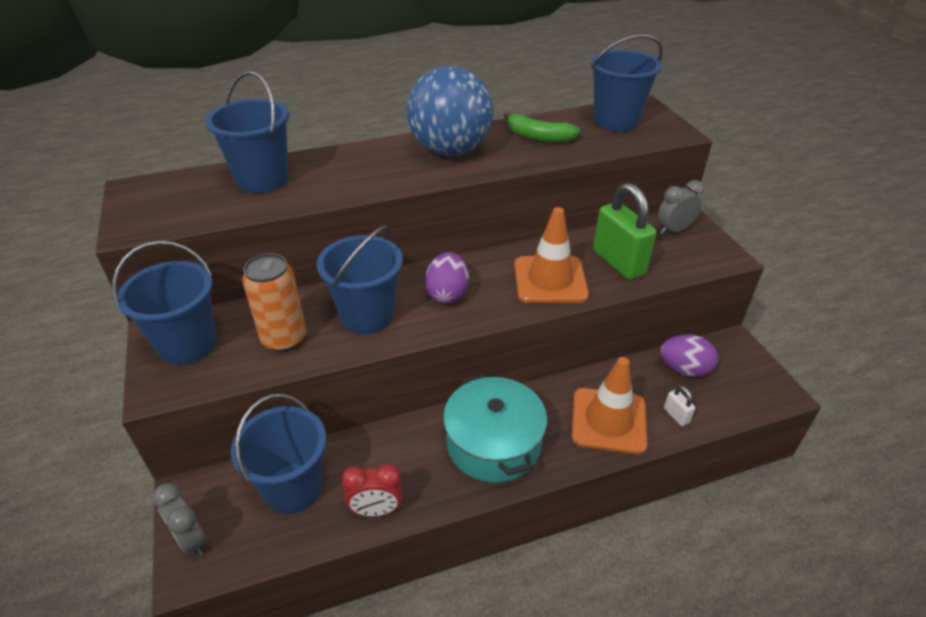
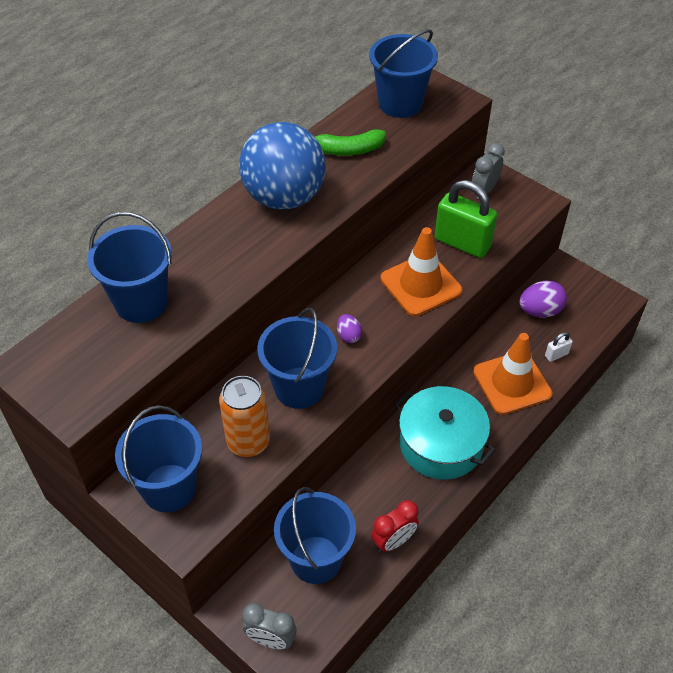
camera: 30 degrees left, 10 degrees up
(447, 294) = (349, 336): purple egg -> purple egg, size x0.59
(676, 415) = (556, 355): white padlock -> white padlock turned 60 degrees counterclockwise

